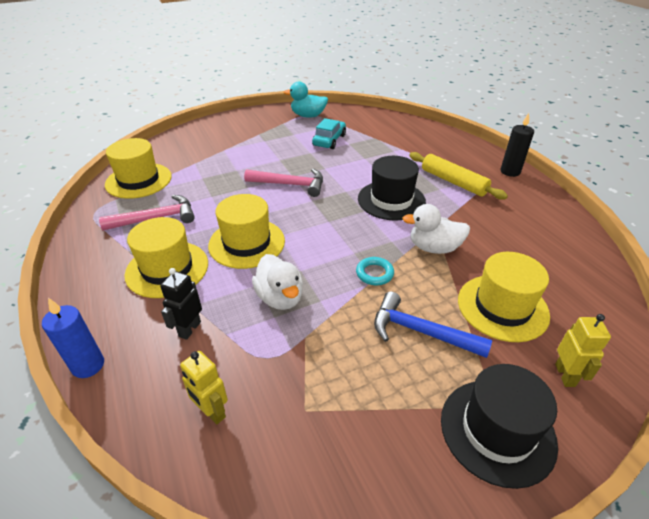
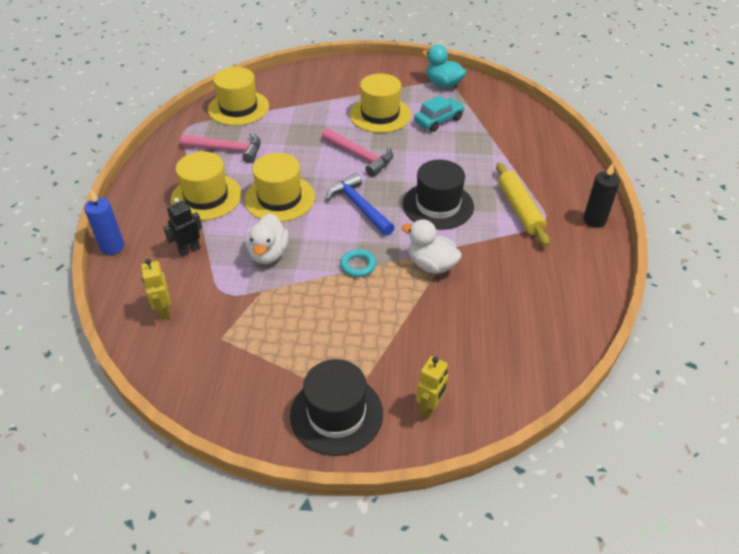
camera: 30 degrees right, 5 degrees up
(421, 331) = (350, 325): blue hammer -> blue hammer (359, 206)
(502, 307) = (437, 338): yellow hat -> yellow hat (380, 115)

